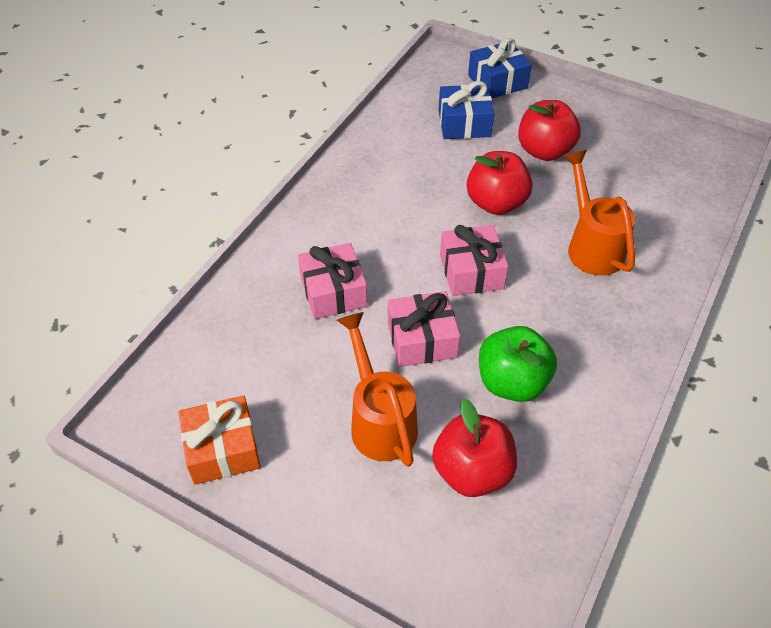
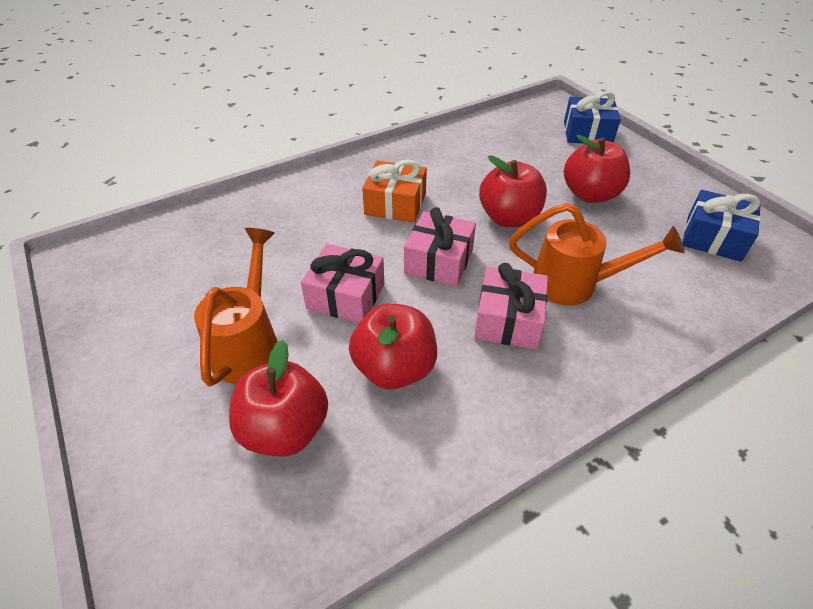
camera: 30 degrees right, 5 degrees down
(222, 449) = (114, 307): orange gift -> orange gift (395, 204)
(333, 292) = (309, 231): pink gift -> pink gift (508, 320)
(464, 123) = (531, 152): blue gift -> blue gift (713, 238)
(512, 382) = (394, 368): green apple -> red apple
(591, 245) = (576, 285): orange watering can -> orange watering can turned 90 degrees clockwise

